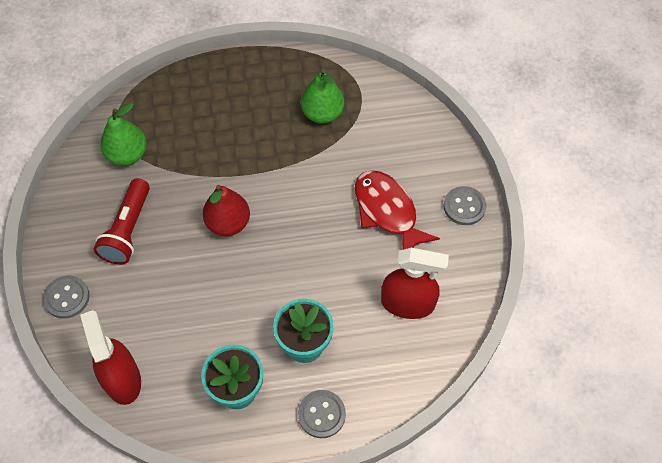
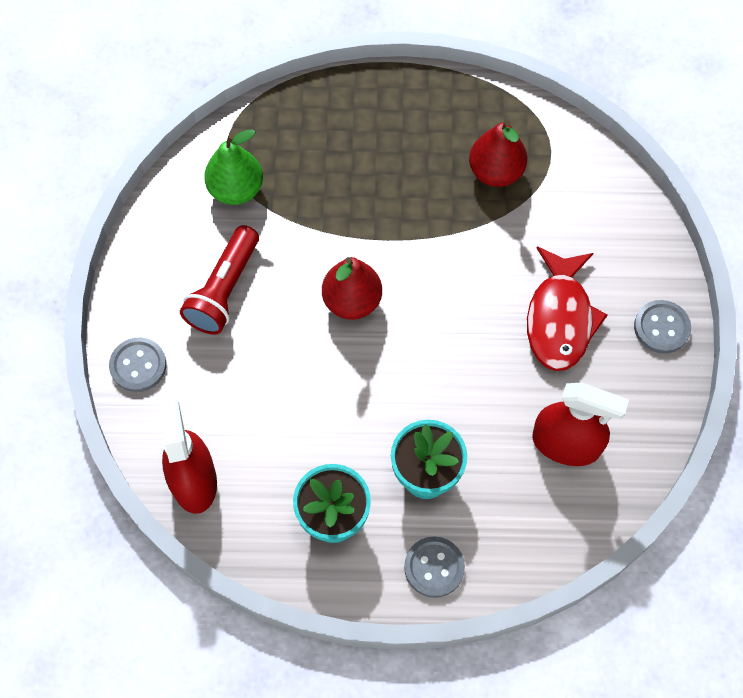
camera: 10 degrees right, 5 degrees up
(322, 114) = (495, 172): green pear -> red pear
(387, 212) = (560, 318): red fish -> red fish turned 150 degrees counterclockwise

